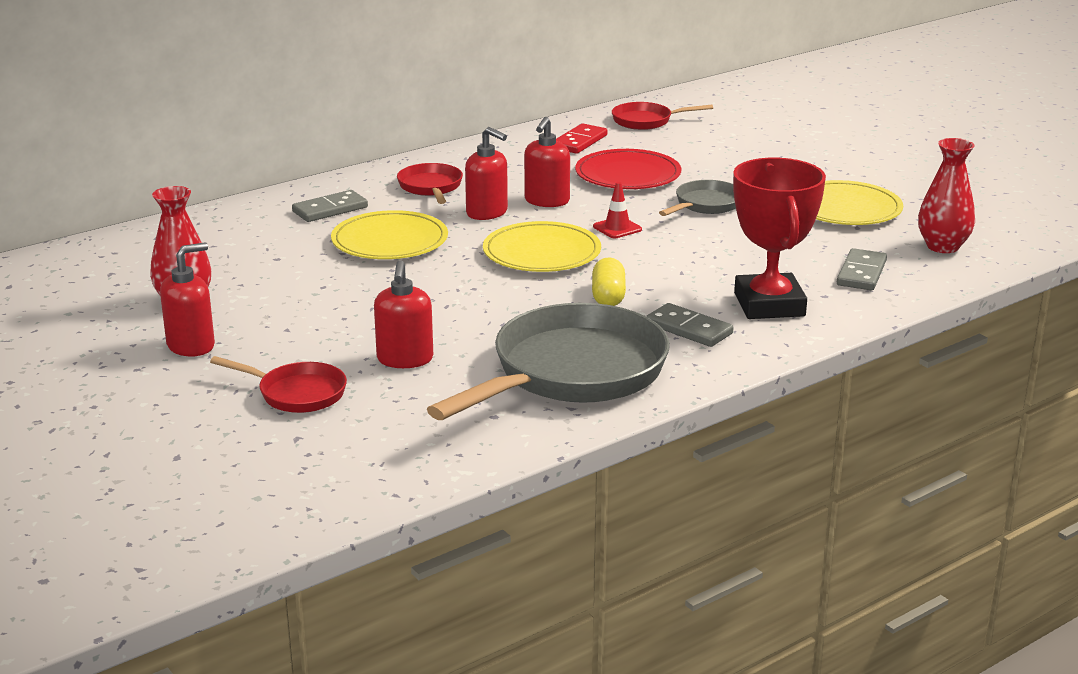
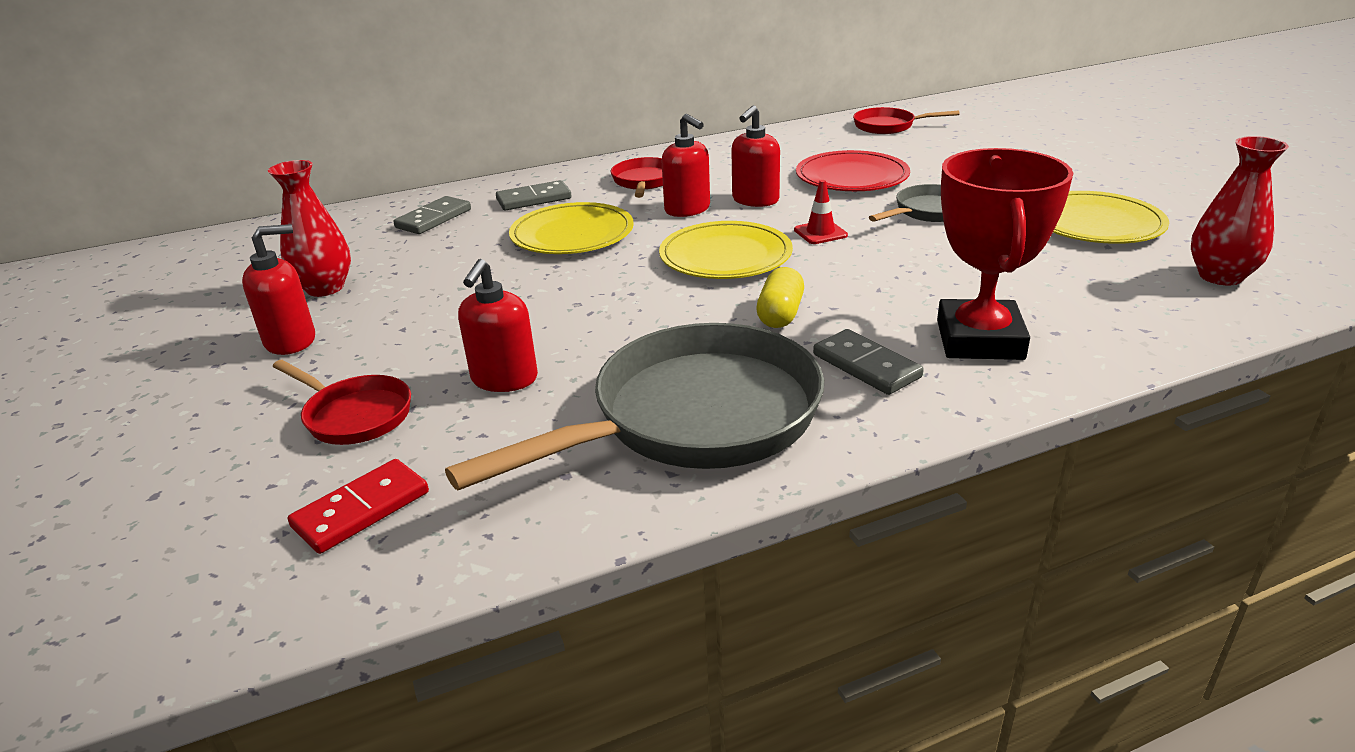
camera: 15 degrees right, 5 degrees up
(579, 142) = (813, 143): red domino -> red domino (361, 510)
(861, 273) = (1109, 305): grey domino -> grey domino (434, 219)

